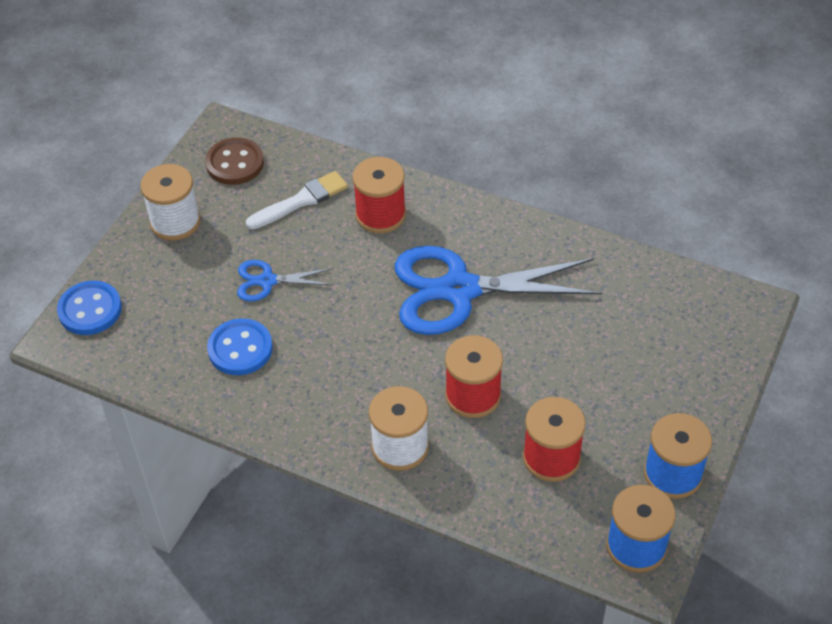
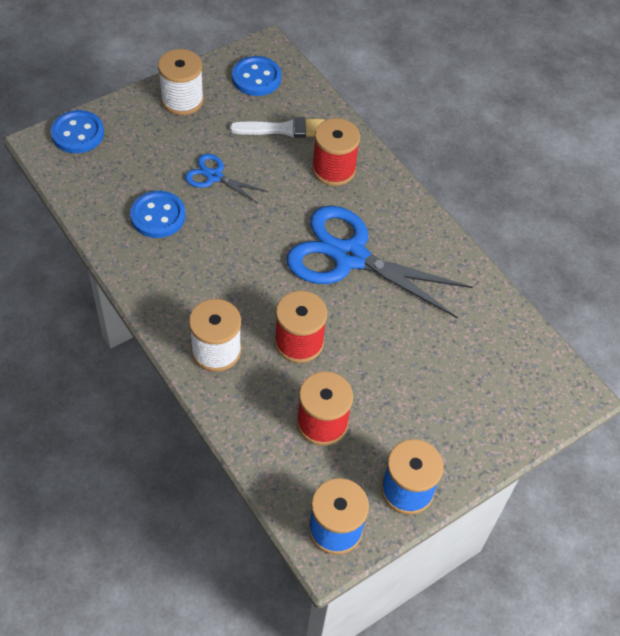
camera: 25 degrees right, 5 degrees up
(235, 163) = (256, 78): brown button -> blue button

